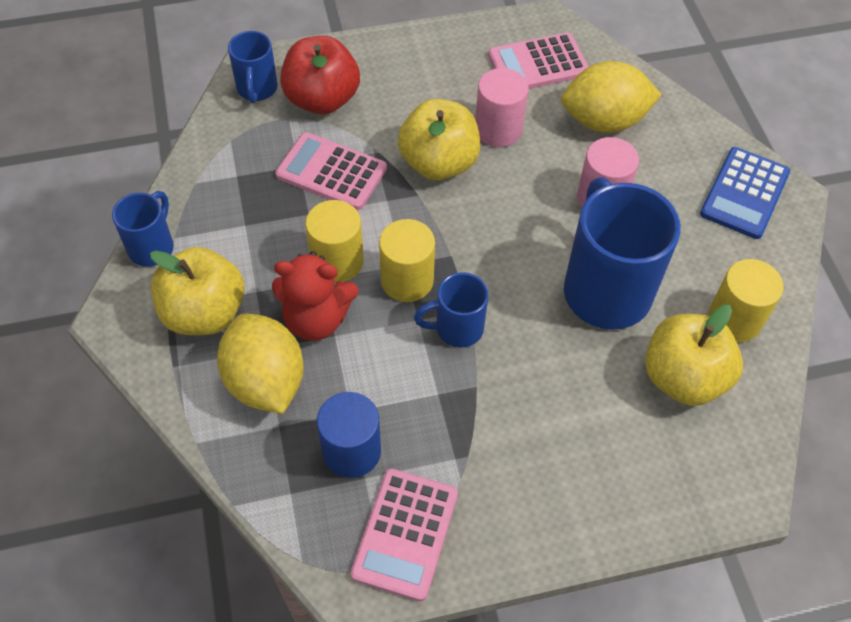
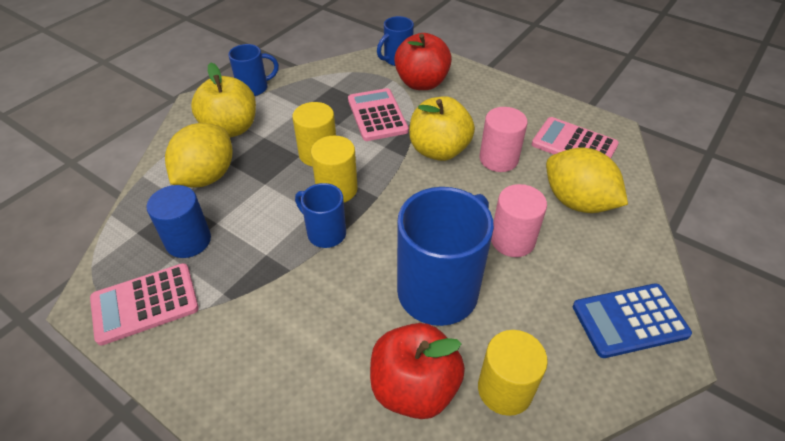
camera: 50 degrees right, 10 degrees down
(316, 319) = (269, 170): red teddy bear -> none
(683, 377) = (414, 387): yellow apple -> red apple

